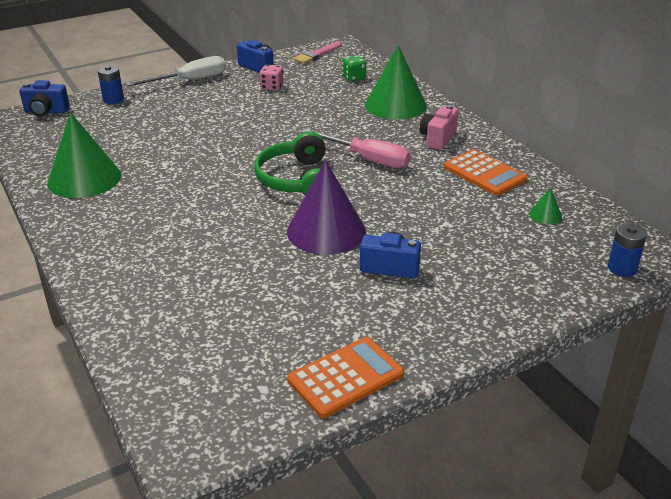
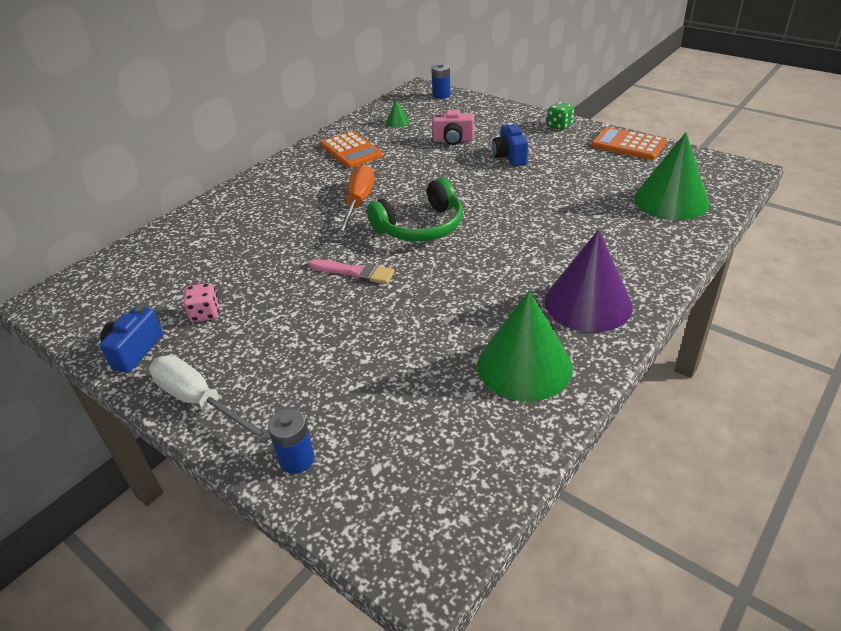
camera: 110 degrees left, 5 degrees up
(46, 111) = (373, 527): blue camera -> none
(317, 54) = (80, 312): pink brush -> pink brush (355, 272)
(326, 231) = (488, 190): purple cone -> purple cone (588, 303)
(353, 78) = (161, 261): green dice -> green dice (559, 125)
(367, 159) = (358, 203): pink screwdriver -> orange screwdriver
(395, 105) = (232, 217): green cone -> green cone (671, 200)
(438, 138) = (298, 180): pink camera -> pink camera (453, 140)
(484, 173) = (351, 150): orange calculator -> orange calculator turned 120 degrees clockwise

